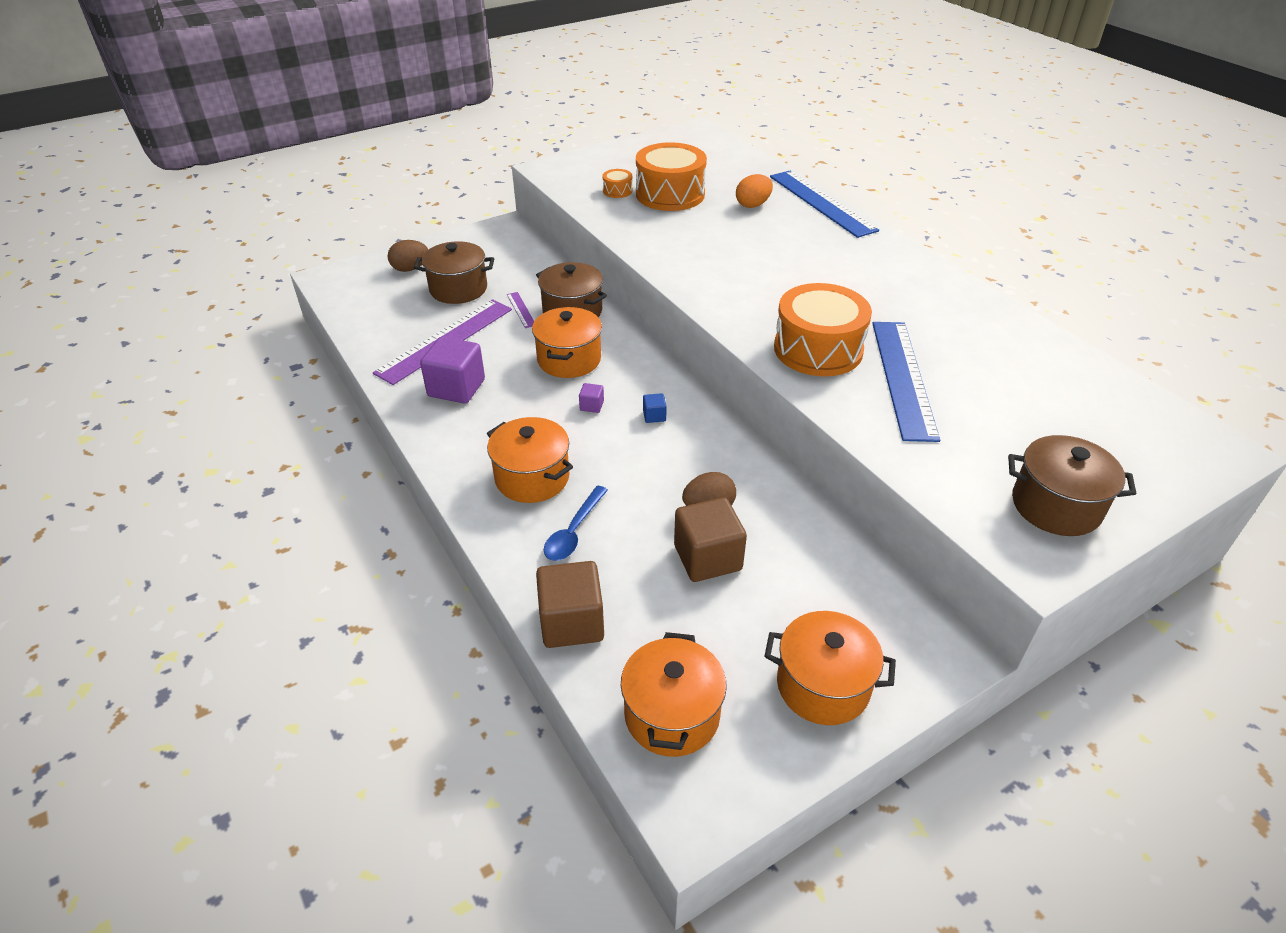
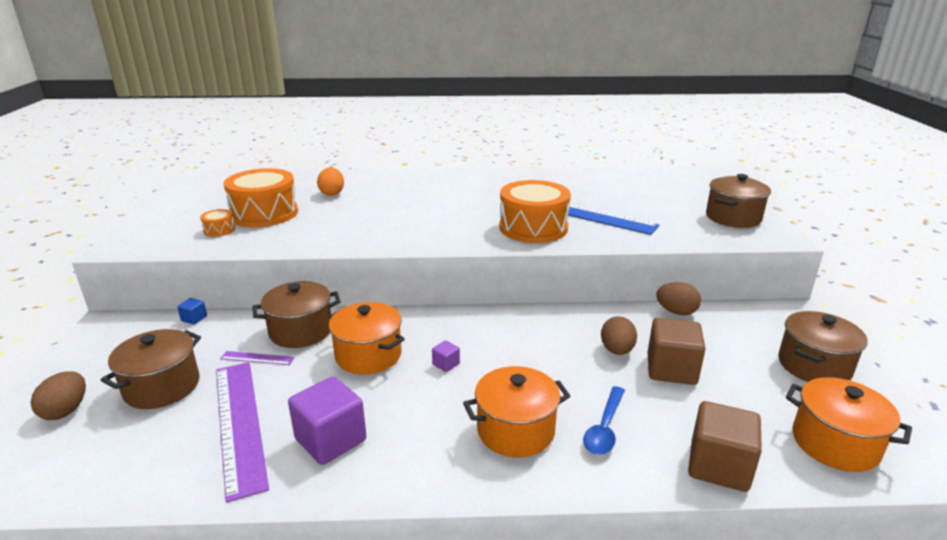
camera: 60 degrees left, 15 degrees down
(574, 531) = (604, 428): blue spoon -> blue spoon turned 60 degrees clockwise
(654, 416) = (489, 338): blue cube -> blue cube (194, 318)
(821, 203) = (366, 175): blue ruler -> none
(822, 685) = (814, 366): orange pot -> brown pot
(836, 538) = (676, 312): none -> brown egg

